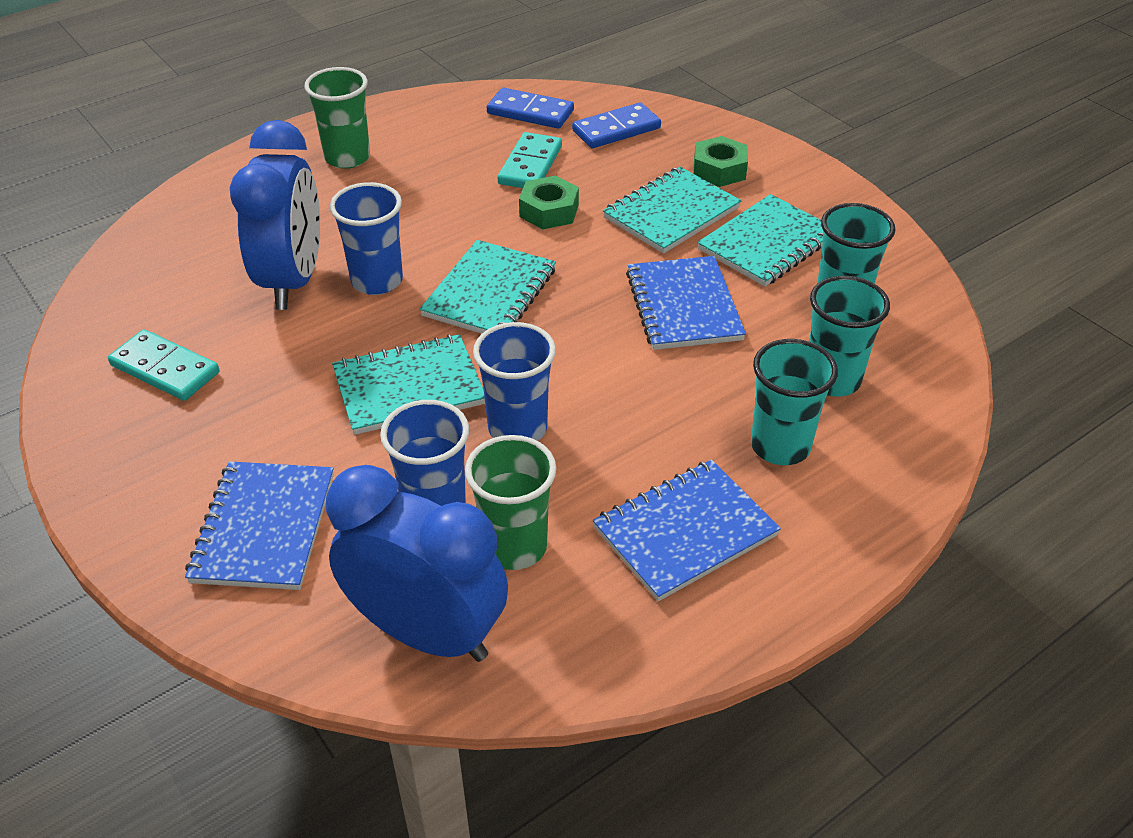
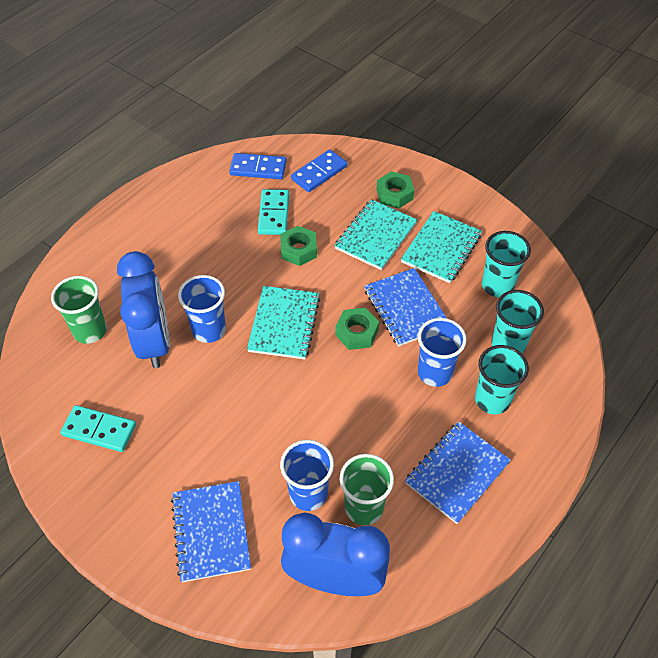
camera: 15 degrees left, 10 degrees up
(347, 157) = (150, 231): green cup -> green cup (90, 331)
(409, 387) = (260, 408): turquoise notebook -> none
(517, 428) = (337, 423): blue cup -> blue cup (435, 373)
(595, 322) = (356, 332): none -> green nut

